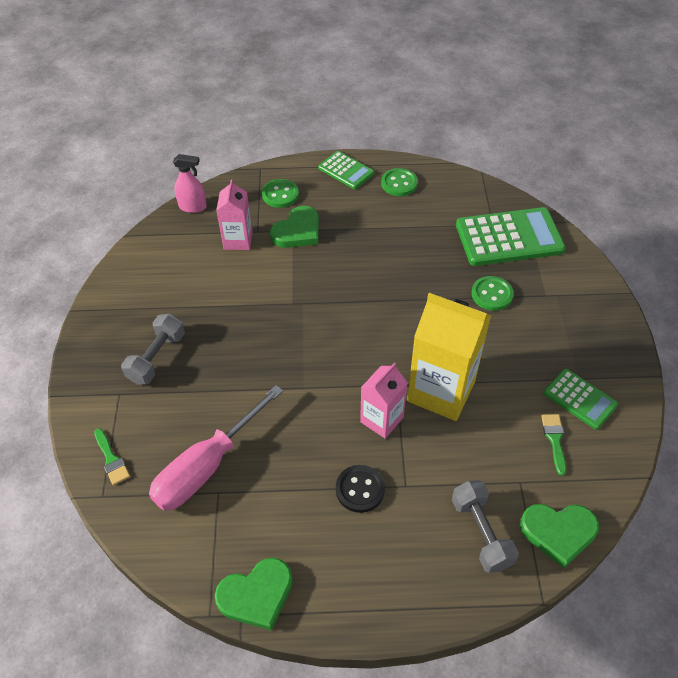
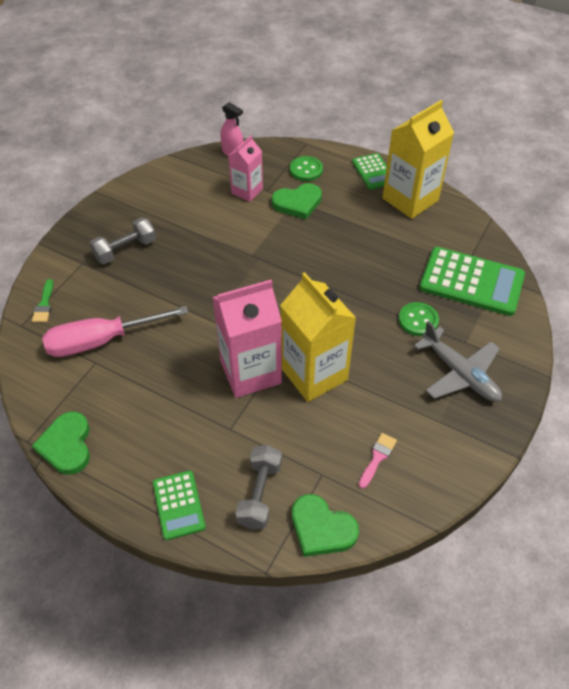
camera: 30 degrees right, 0 degrees up
(256, 595) = (67, 445): green heart -> green heart turned 75 degrees clockwise
(360, 489) = (194, 413): black button -> none
(381, 419) = (250, 372): pink carton -> pink carton, size x1.73
(399, 183) = (410, 199): green button -> yellow carton
(554, 440) = (377, 458): green brush -> pink brush
(562, 326) = (460, 373): none -> grey plane
(580, 399) = (426, 438): green calculator -> green calculator (179, 505)

